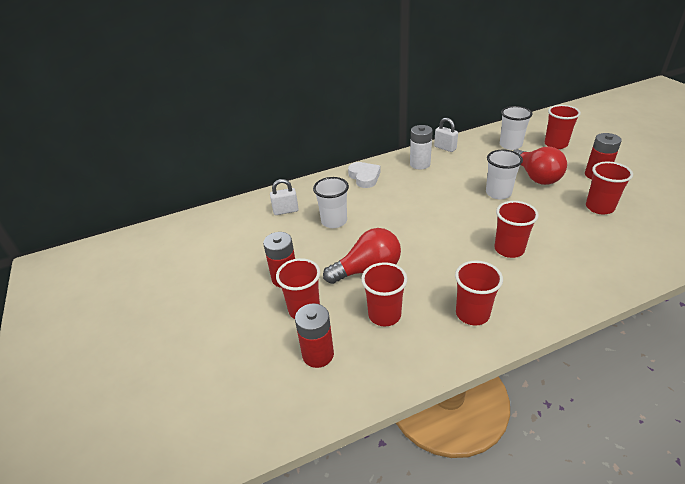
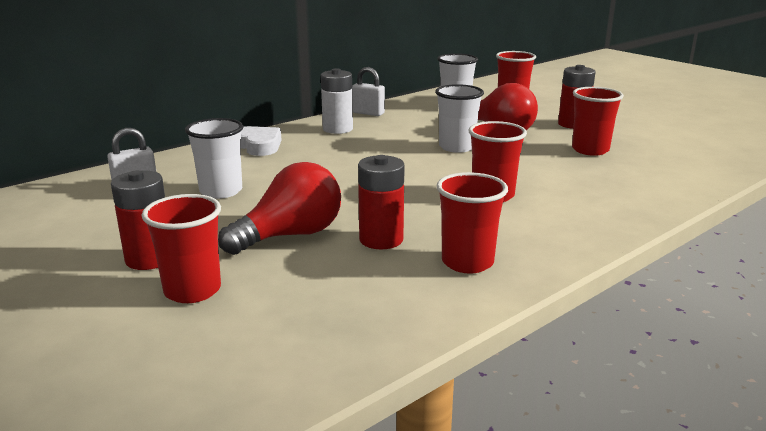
camera: 20 degrees left, 15 degrees down
(318, 354) = (230, 340): red battery -> red battery (381, 239)
(384, 315) = (332, 280): red cup -> none

